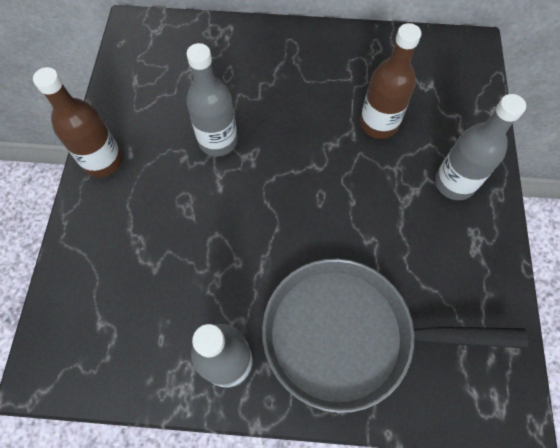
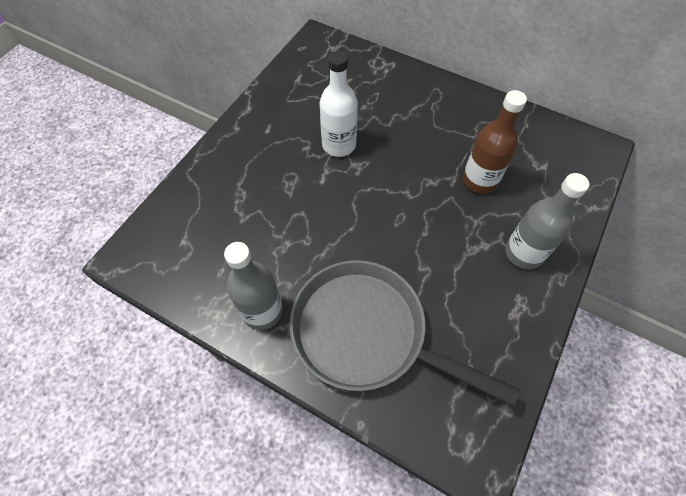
camera: 25 degrees right, 5 degrees down
(103, 161) = (245, 127): brown bottle -> none
(218, 141) = (339, 145): grey bottle -> white bottle

